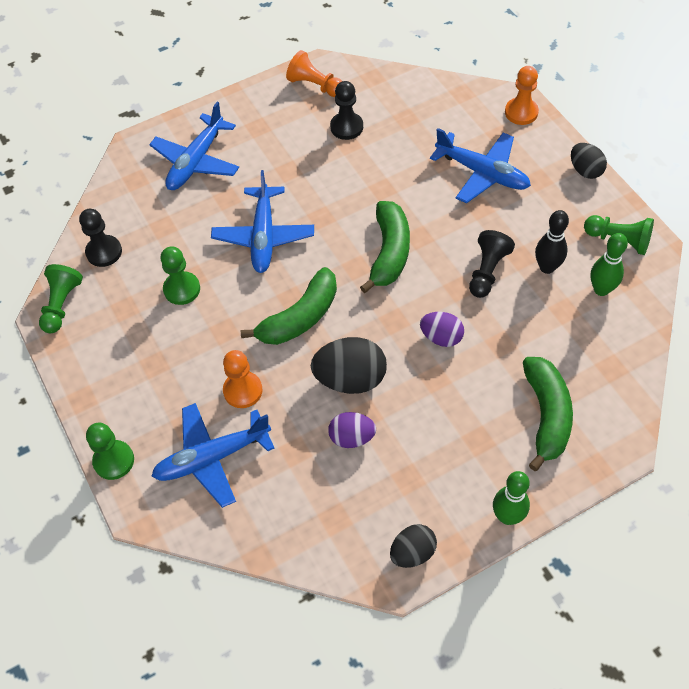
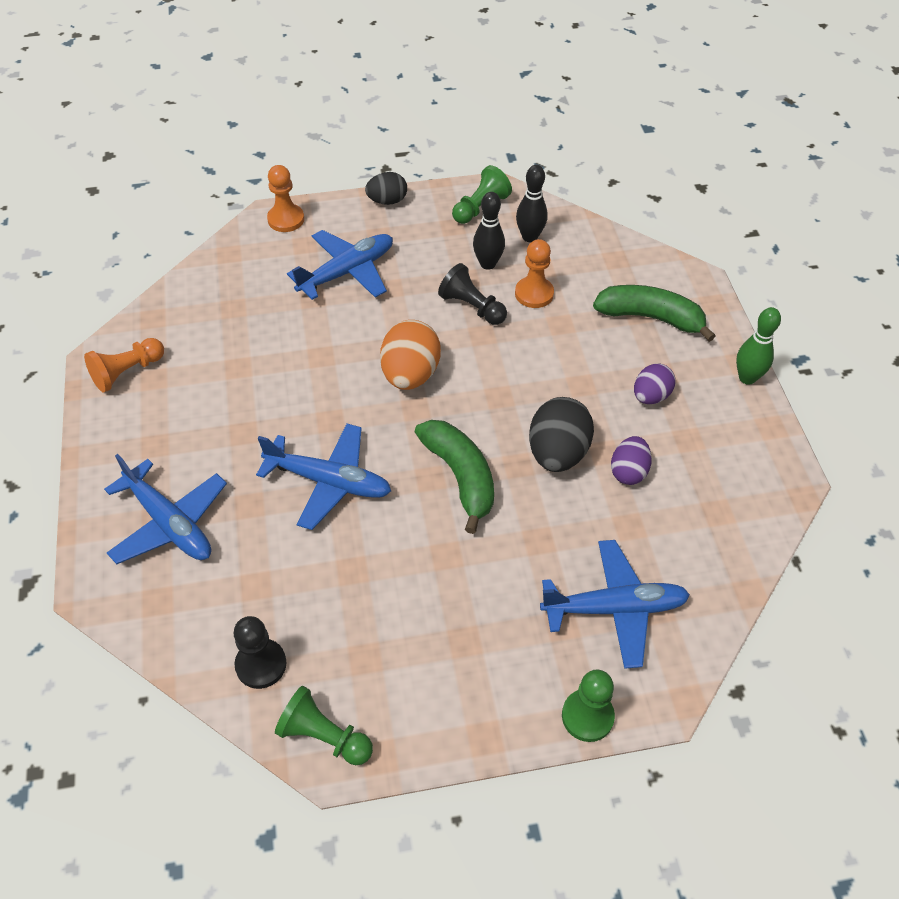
camera: 75 degrees left, 5 degrees down
(182, 289) = (366, 585): green pawn -> none
(212, 458) = (615, 608): blue plane -> blue plane turned 90 degrees counterclockwise
(243, 390) = (536, 556): orange pawn -> orange pawn (534, 294)
(346, 127) = (212, 361): black pawn -> none
(389, 252) = (410, 375): green banana -> orange egg
(412, 552) = (769, 459): black egg -> none
(441, 337) = (535, 365): purple egg -> purple egg (650, 396)
(601, 289) = (529, 237): green bowling pin -> black bowling pin

